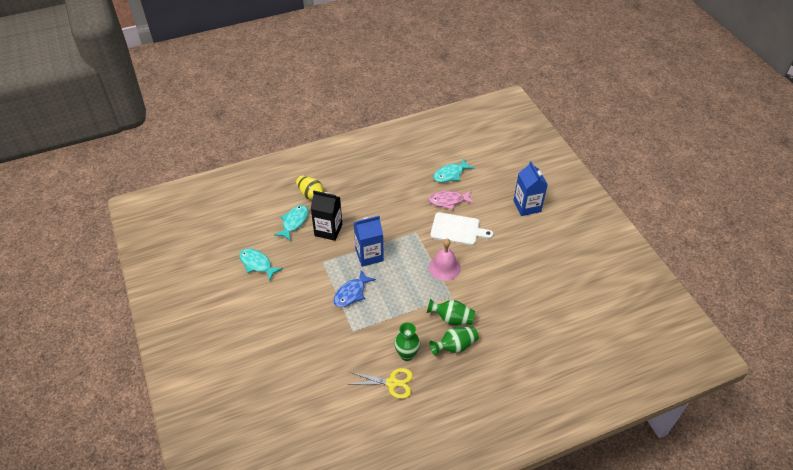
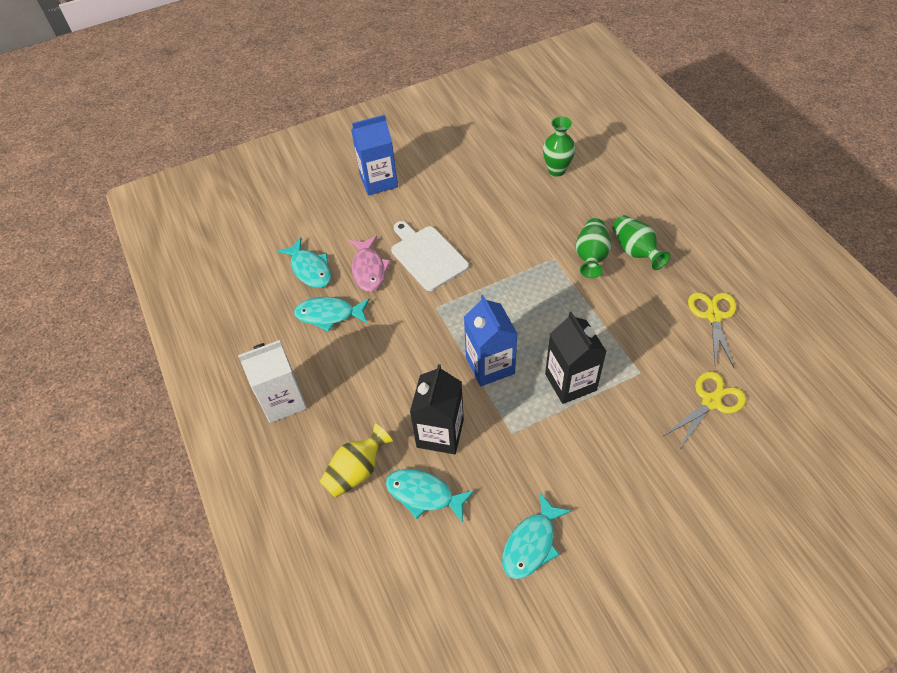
camera: 90 degrees left, 5 degrees up
(325, 365) = (711, 401): none -> yellow scissors
(351, 293) = (570, 382): blue fish -> black carton
(360, 166) = (283, 400): none -> white carton
(407, 354) = (663, 303): green vase -> green vase (556, 170)
(415, 183) = (329, 315): none -> turquoise fish
(444, 267) = (502, 268): pink bell -> none
(457, 229) = (427, 256): white cutting board -> white cutting board turned 45 degrees counterclockwise

